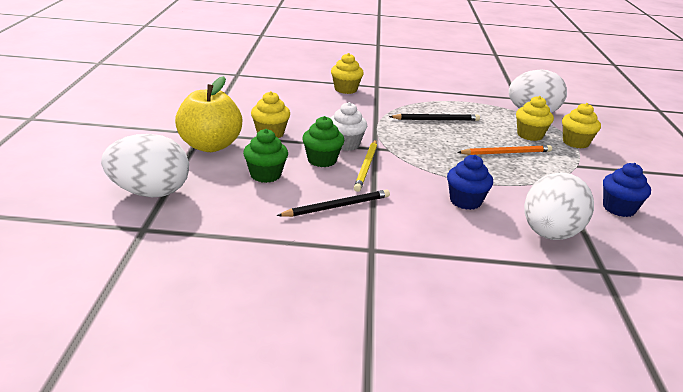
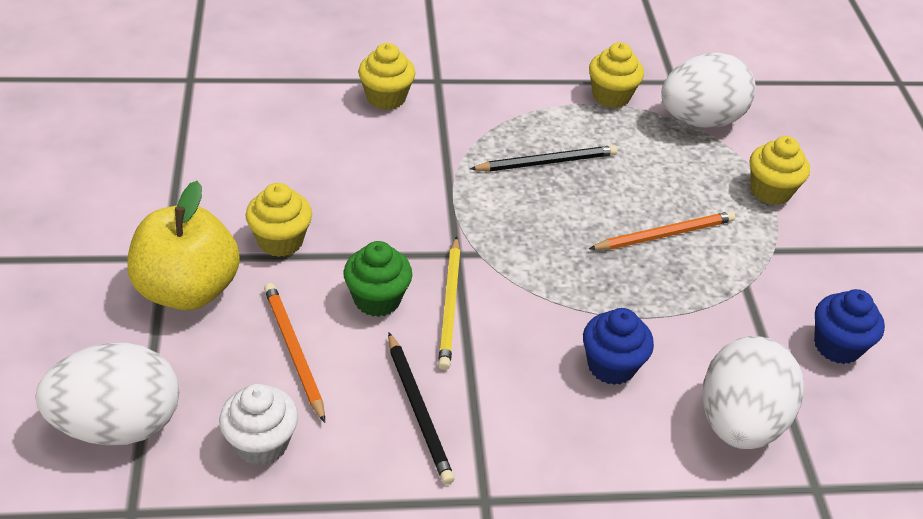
camera: 10 degrees left, 15 degrees up
(265, 175) = (293, 351): green cupcake -> orange pencil
(337, 206) = (418, 410): black pencil -> black pencil turned 105 degrees clockwise
(345, 144) = (409, 252): white cupcake -> white cupcake (261, 444)
(530, 135) = (698, 182): yellow cupcake -> yellow cupcake (611, 96)

